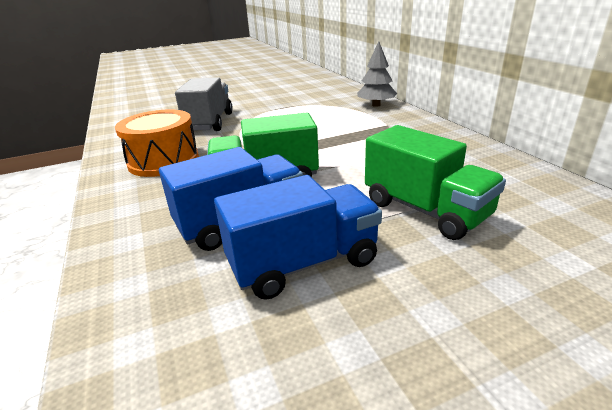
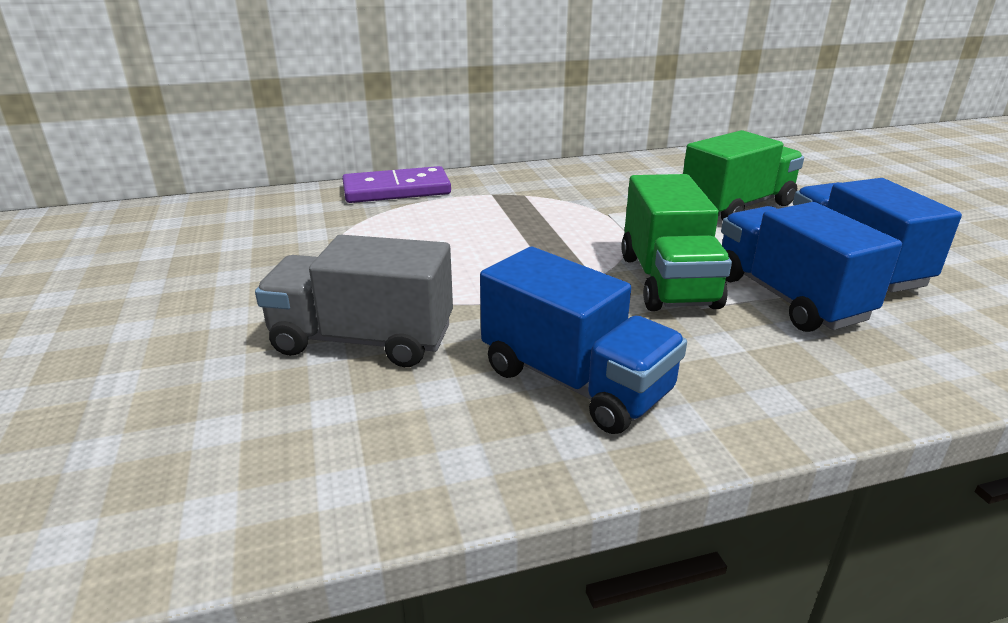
camera: 85 degrees left, 0 degrees up
(163, 161) = (575, 382): orange drum -> blue truck
(376, 105) = (396, 190): grey tree -> purple domino

